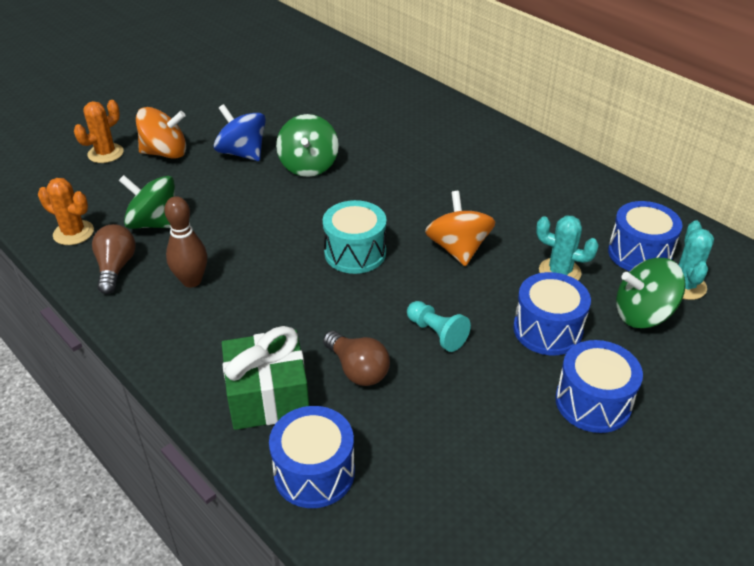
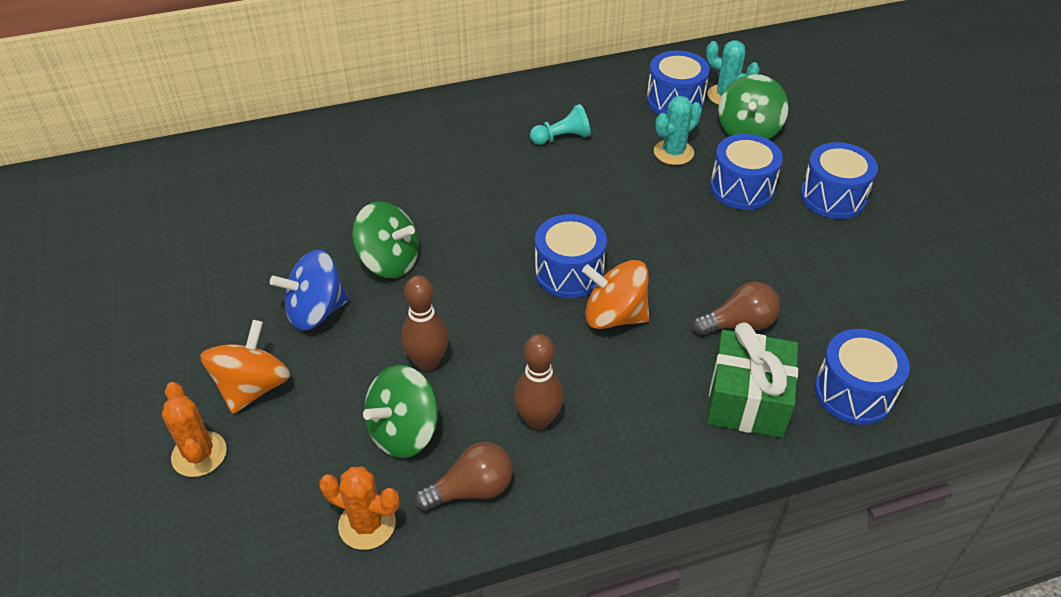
camera: 65 degrees left, 5 degrees up
(73, 233) = (367, 524): orange cactus -> orange cactus turned 60 degrees clockwise
(116, 268) = (471, 489): brown light bulb -> brown light bulb turned 135 degrees clockwise
(222, 213) = (427, 362): none -> brown bowling pin
(355, 253) = (569, 272): turquoise drum -> blue drum
(436, 333) = (715, 256): turquoise pawn -> turquoise pawn (562, 138)
(458, 249) = (606, 200): orange spinning top -> orange spinning top (614, 316)

